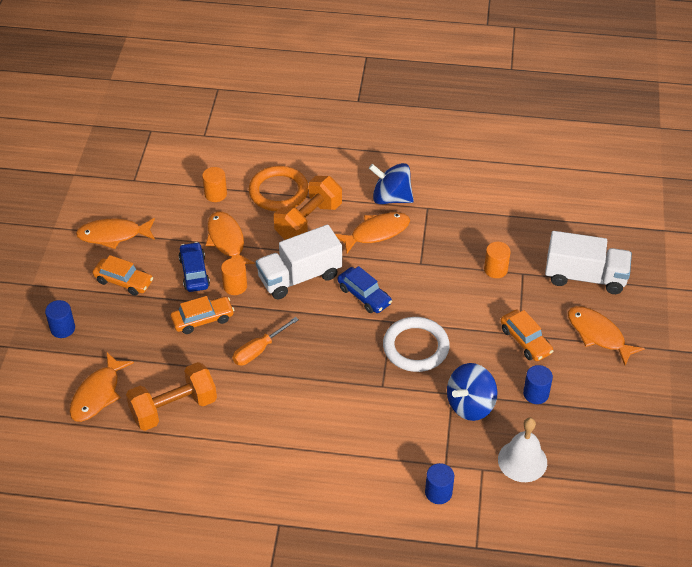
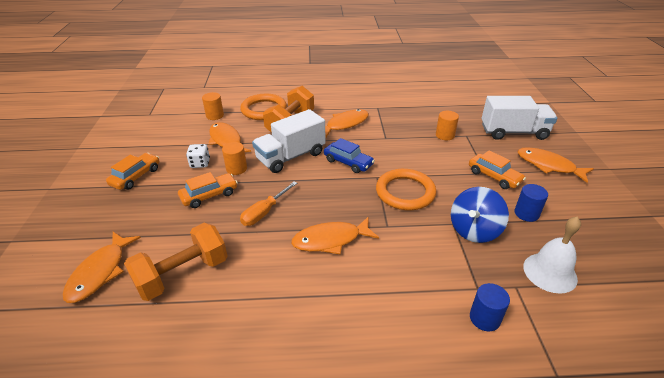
camera: 10 degrees left, 10 degrees down
(62, 328) = (72, 219): blue cylinder -> none
(113, 235) = (129, 147): orange fish -> orange fish (330, 240)
(123, 281) = (136, 176): orange car -> orange car turned 75 degrees counterclockwise
(194, 272) = (200, 163): blue car -> white dice
(391, 198) = (349, 105): blue spinning top -> none
(415, 347) = (405, 192): white ring -> orange ring

